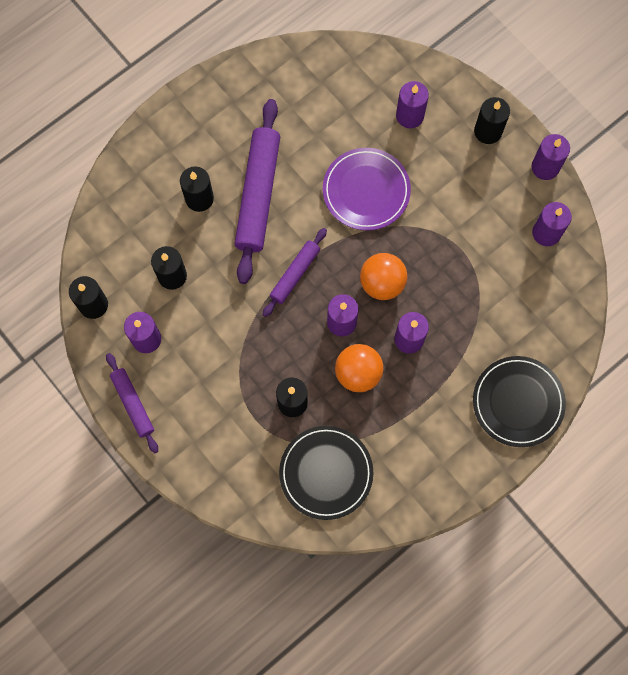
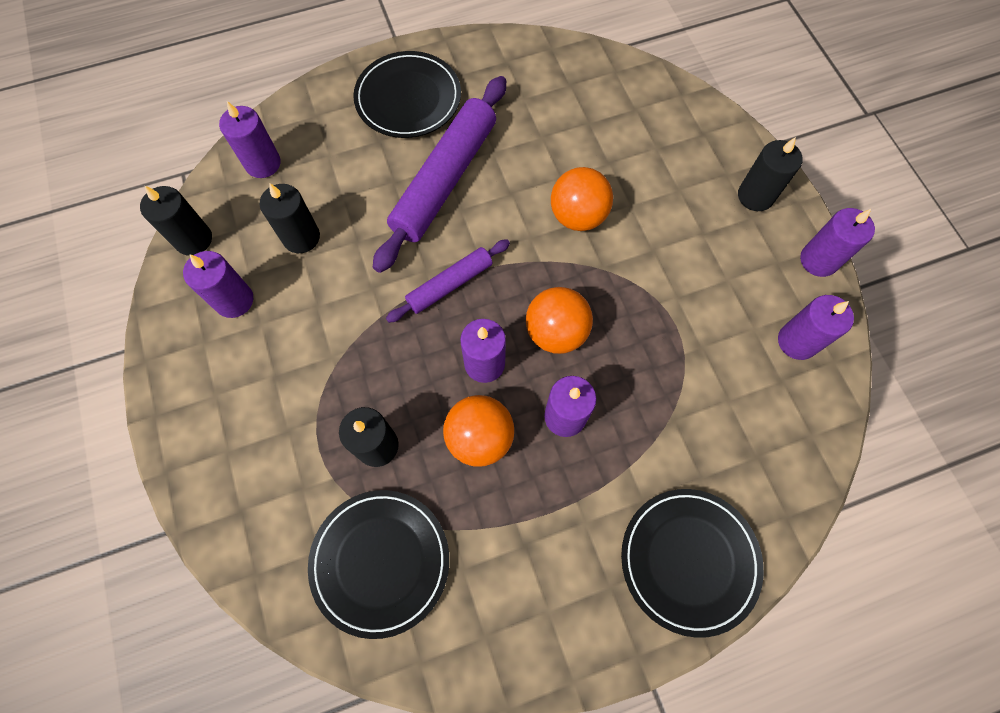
camera: 20 degrees right, 5 degrees down
(133, 404) = (177, 374): purple rolling pin -> none
(199, 198) = (374, 162): black candle -> none
(202, 136) = (408, 98): none -> black plate
(366, 191) = (578, 216): purple plate -> orange ball
(410, 116) = (663, 150): purple candle -> purple candle (263, 163)

